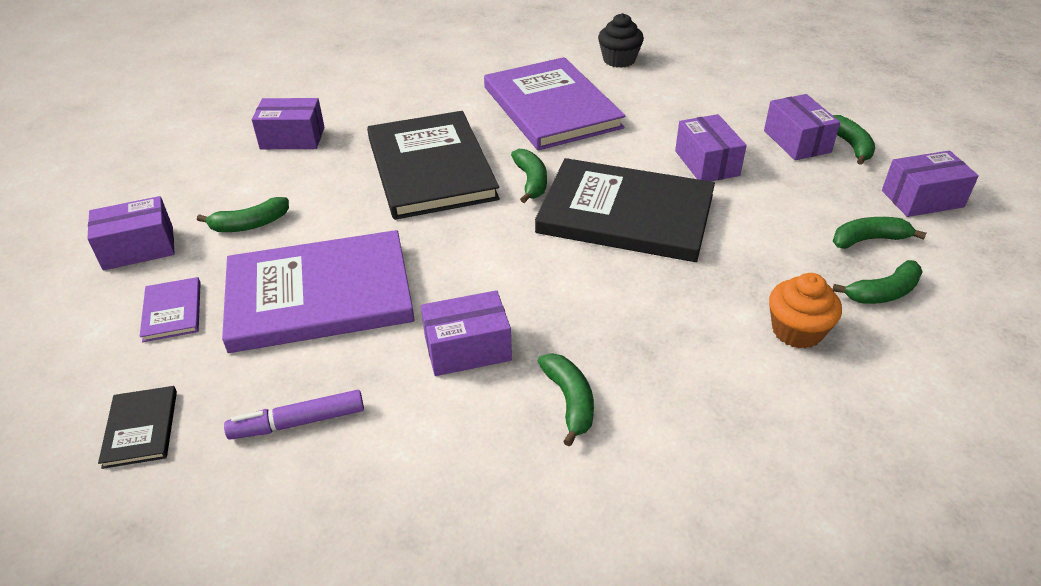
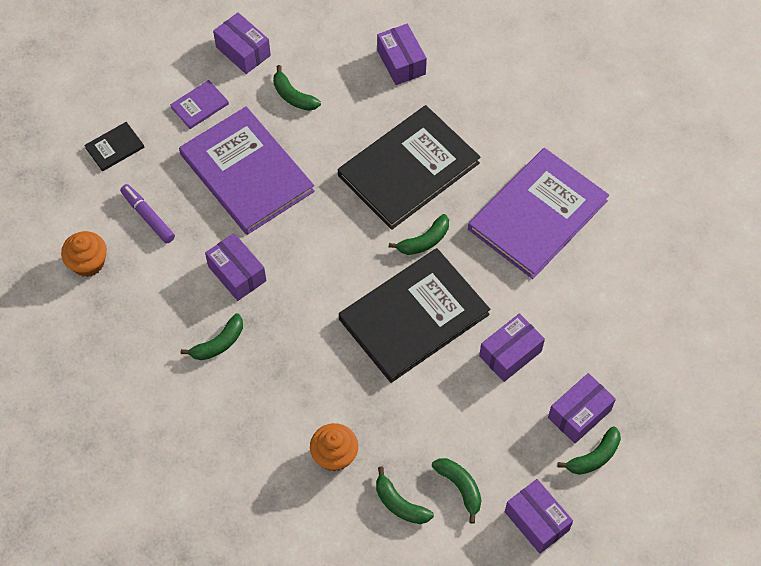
camera: 65 degrees right, 20 degrees up
(318, 532) = (88, 263): none -> orange cupcake
(619, 60) = (650, 238): black cupcake -> none
(625, 214) = (414, 317): black book -> black book turned 60 degrees clockwise

